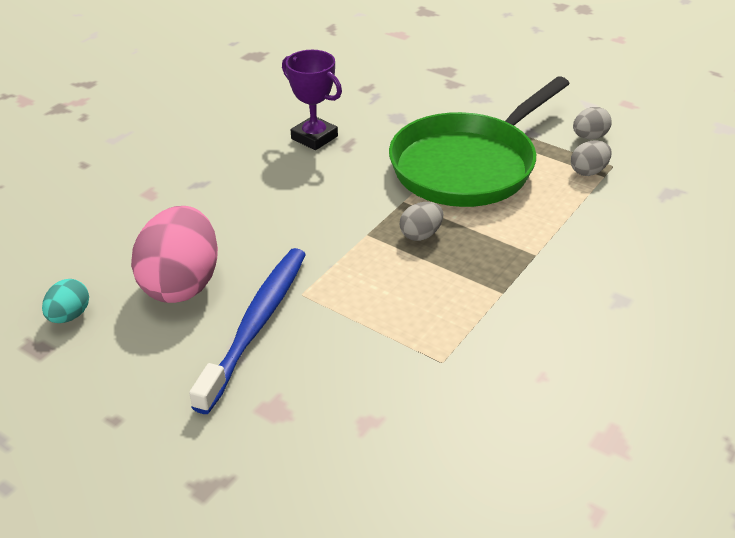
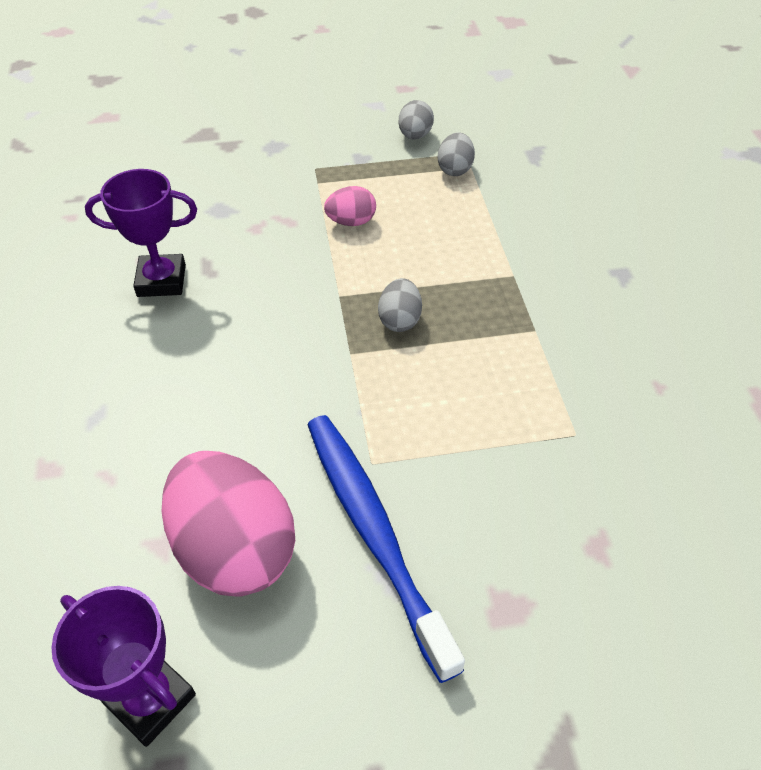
camera: 45 degrees left, 10 degrees up
(69, 316) = (150, 699): turquoise egg -> purple trophy
(469, 165) = (351, 222): green pan -> pink egg

